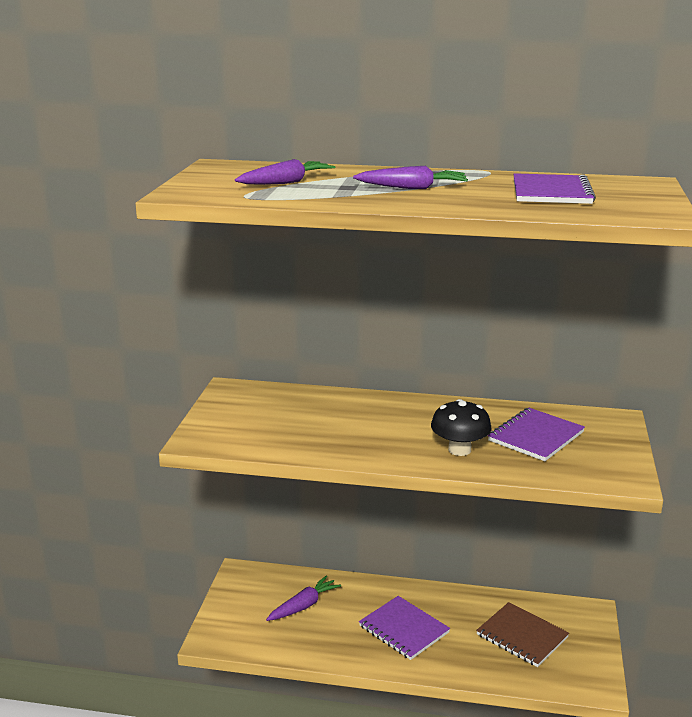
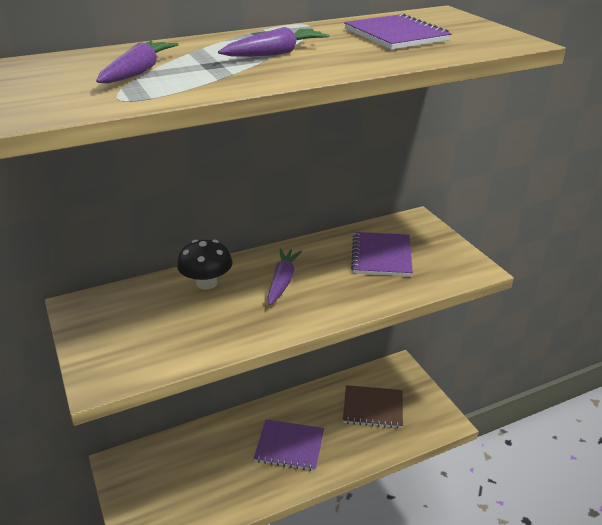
camera: 35 degrees left, 10 degrees up
(303, 606) = (195, 467): purple carrot -> purple carrot (282, 281)
(459, 450) = (341, 291): black mushroom -> black mushroom (206, 283)

